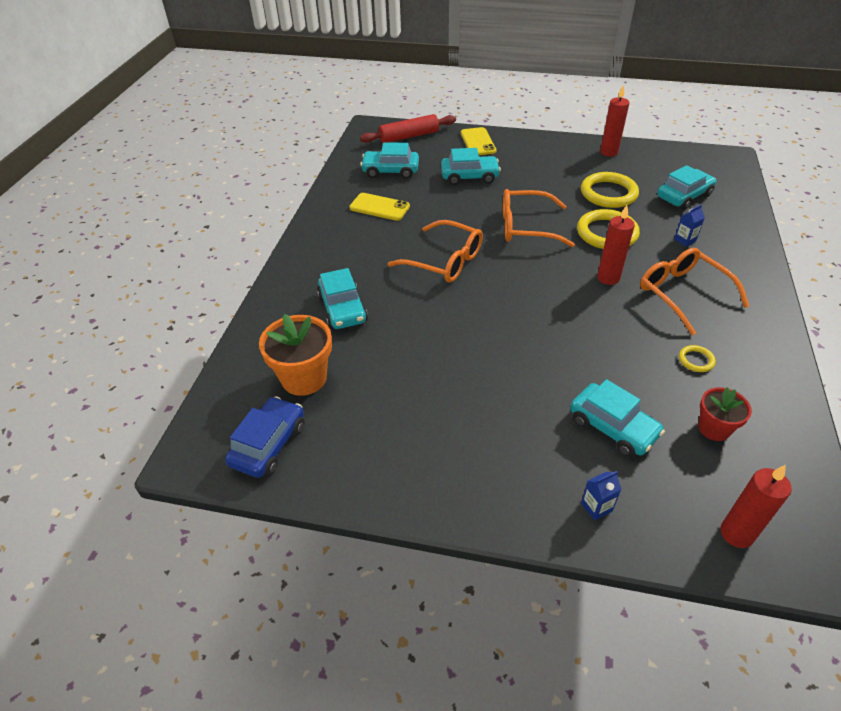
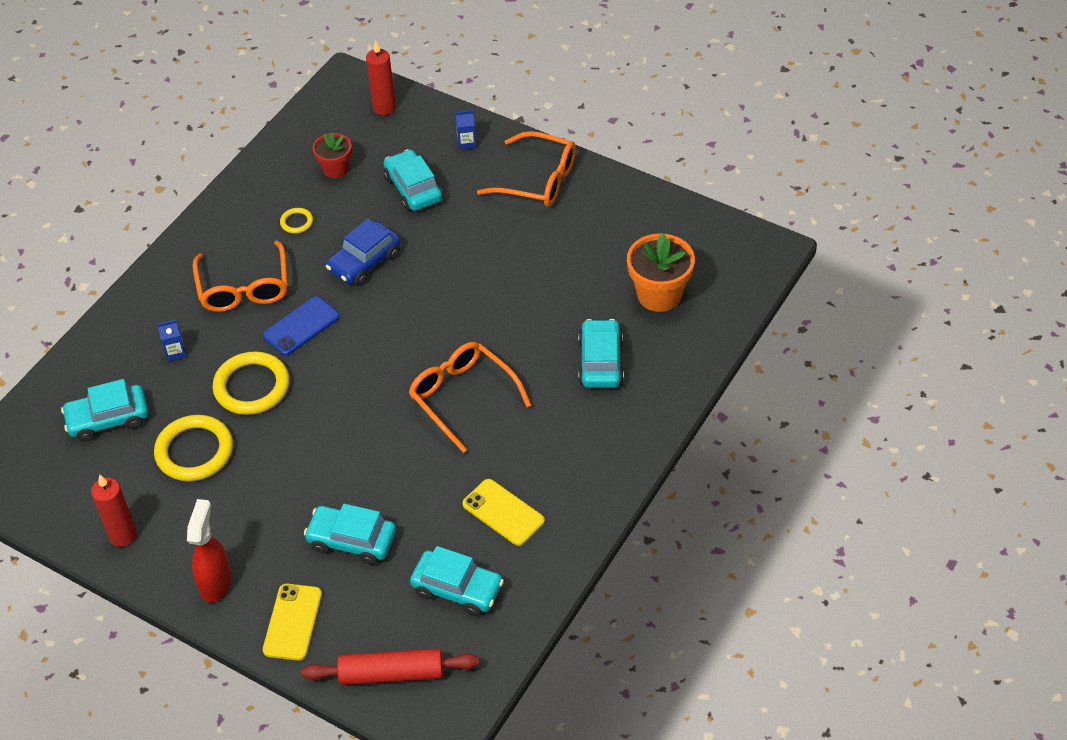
camera: 160 degrees left, 5 degrees up
(269, 444) = (701, 243): blue car -> blue car (364, 262)
(526, 227) = (338, 423): orange glasses -> orange glasses (538, 180)
(535, 146) = (216, 583): none -> red spray bottle
(608, 278) = (301, 326): red candle -> blue phone

